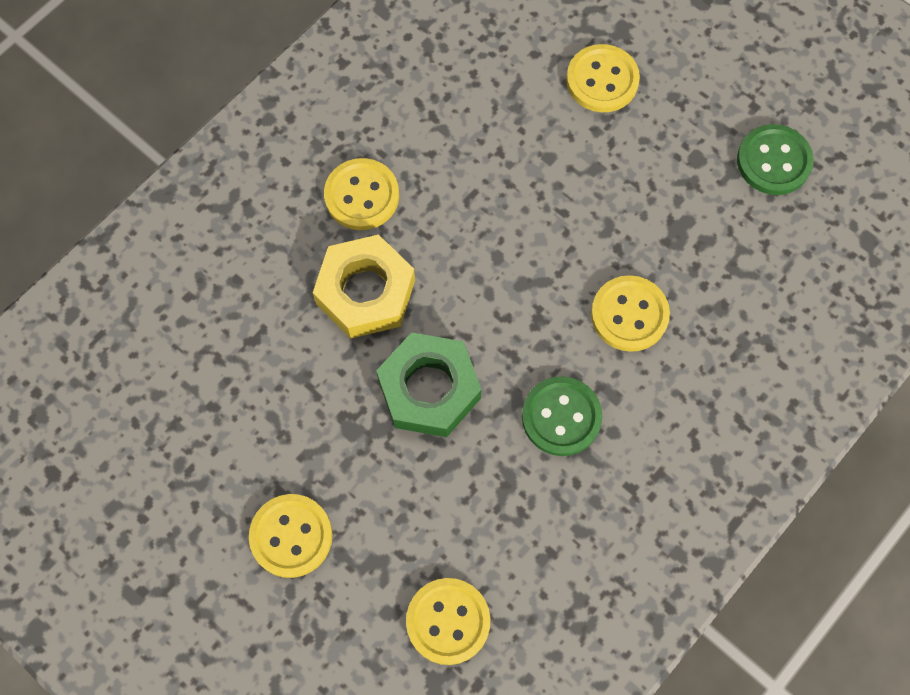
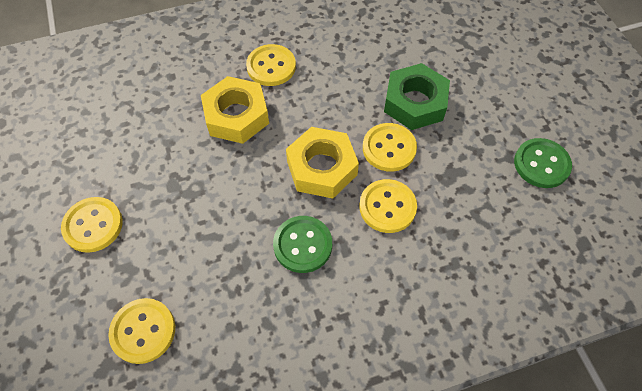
camera: 30 degrees right, 10 degrees down
(429, 389) = (234, 186): green nut -> green nut (415, 102)
(520, 306) = (322, 168): none -> yellow nut
(602, 80) = (454, 71): yellow button -> yellow button (389, 148)

